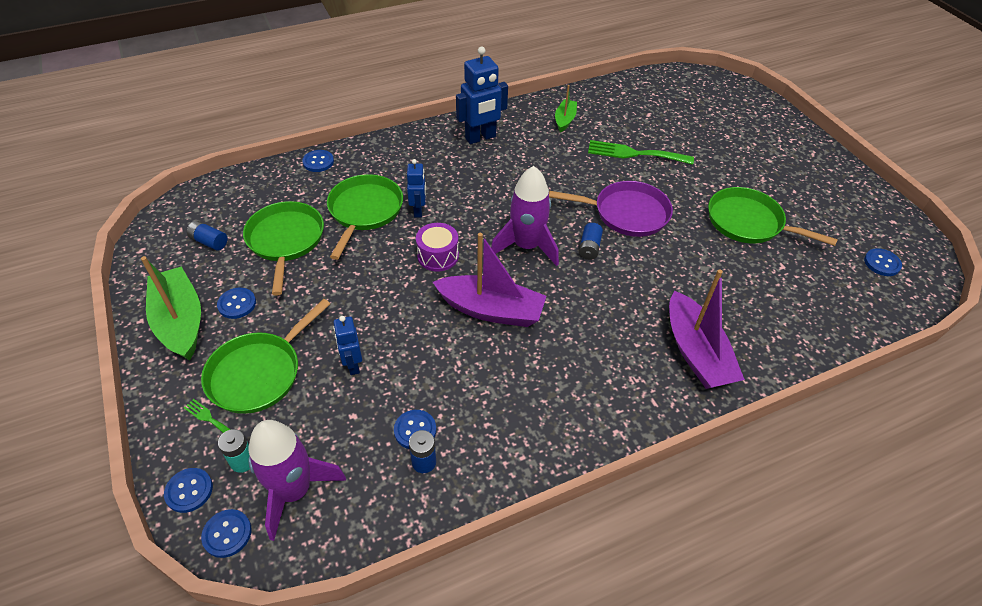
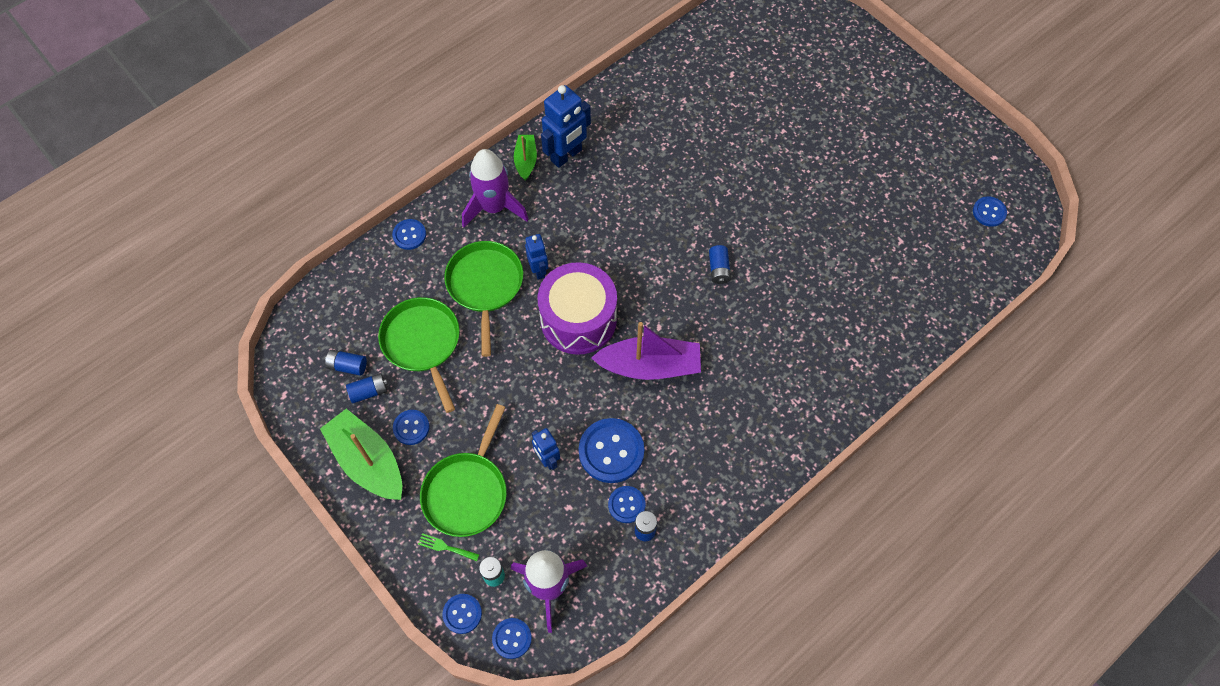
camera: 15 degrees left, 15 degrees up
(216, 266) = (369, 391): none -> blue battery
(420, 375) = (611, 451): none -> blue button
(438, 256) = (578, 319): purple drum -> purple drum, size x1.85
(526, 246) = (659, 284): purple rocket -> purple rocket (494, 207)
(565, 120) = (646, 106): green boat -> green boat (526, 160)
(627, 213) = (743, 216): purple pan -> none
(634, 153) = (731, 135): green fork -> none
(696, 352) = (842, 358): purple boat -> none
(748, 222) = (860, 196): green pan -> none

